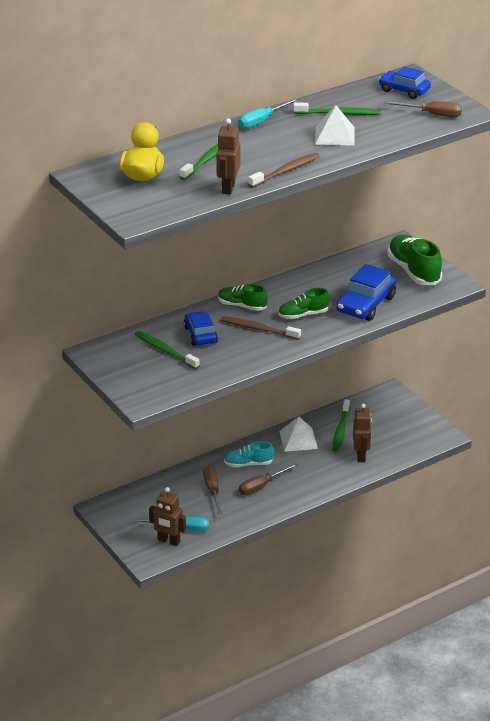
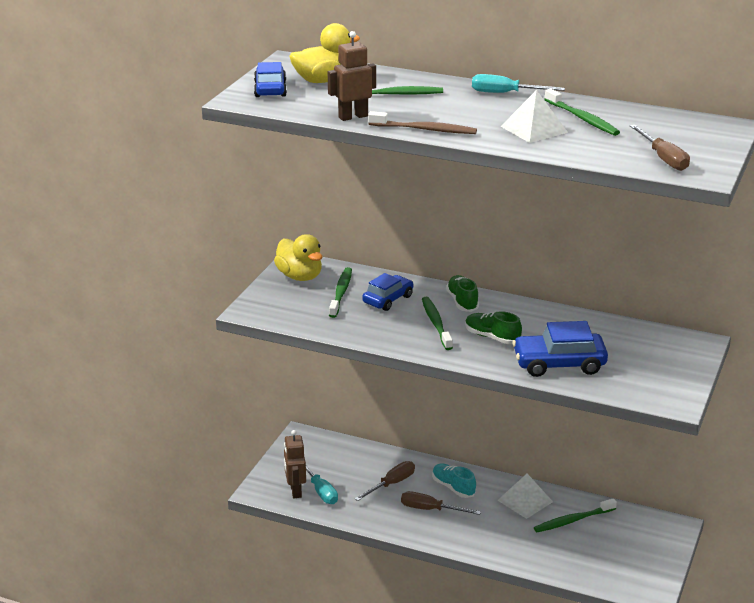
camera: 55 degrees right, 5 degrees down
(117, 359) = (300, 276): none -> yellow duck
(259, 329) = (436, 324): brown toothbrush -> green toothbrush
(361, 456) = (549, 551): brown robot -> none
(404, 90) = (689, 132): blue car -> blue car (270, 89)
(413, 271) = (661, 369): green shoe -> none

